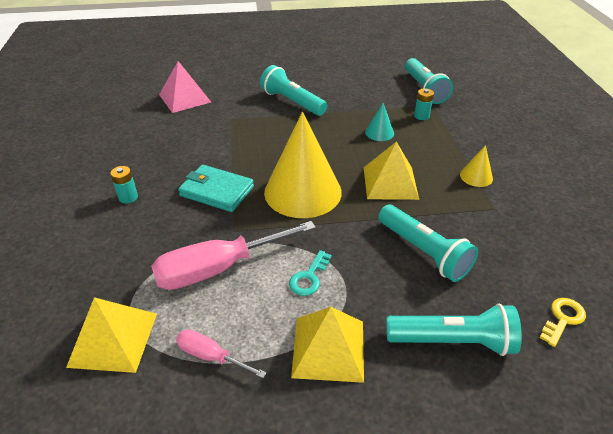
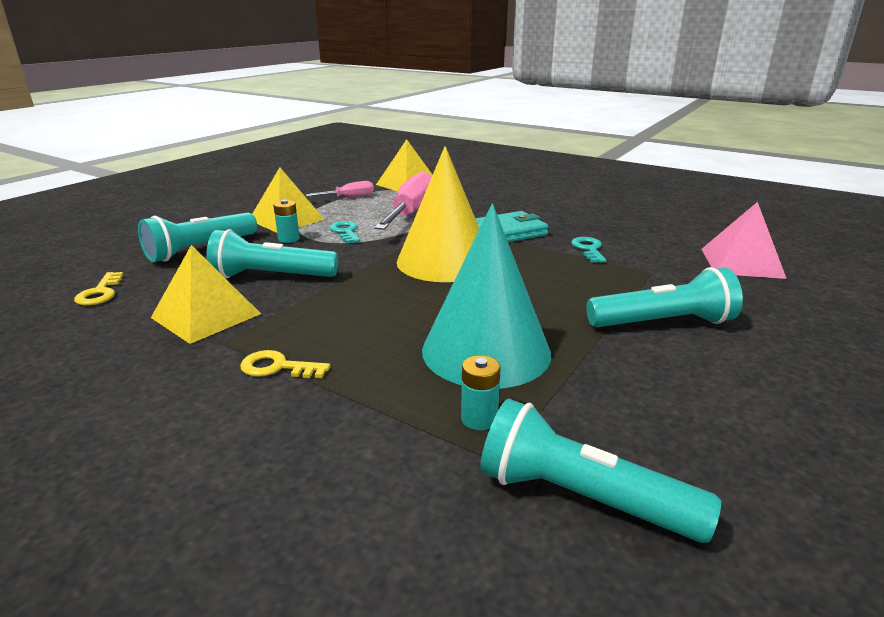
camera: 130 degrees right, 15 degrees down
(128, 197) = (547, 207): turquoise battery -> turquoise battery (289, 239)
(215, 147) = (588, 249): none -> turquoise key
(379, 132) = (486, 351): turquoise cone -> turquoise cone, size x2.32
(390, 183) = (377, 306): yellow pyramid -> yellow pyramid (206, 315)
(476, 176) = (277, 367): yellow cone -> yellow key

